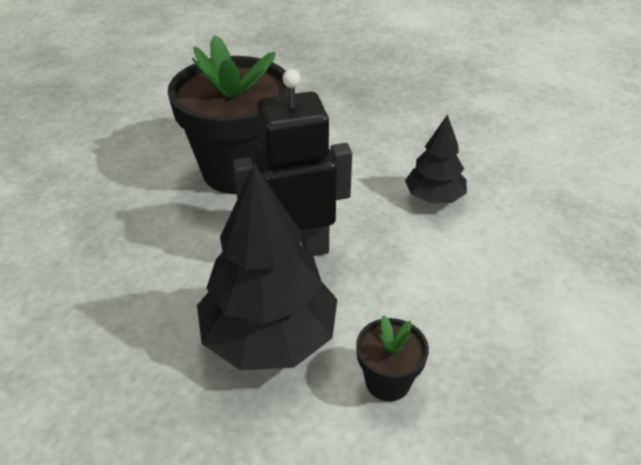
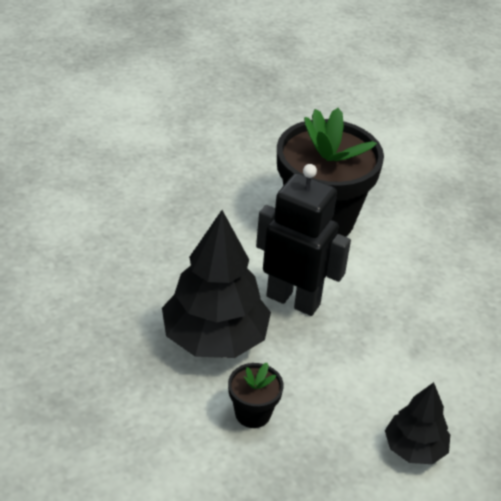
camera: 40 degrees right, 0 degrees up
(434, 197) = (438, 332): black tree -> black tree (414, 448)

